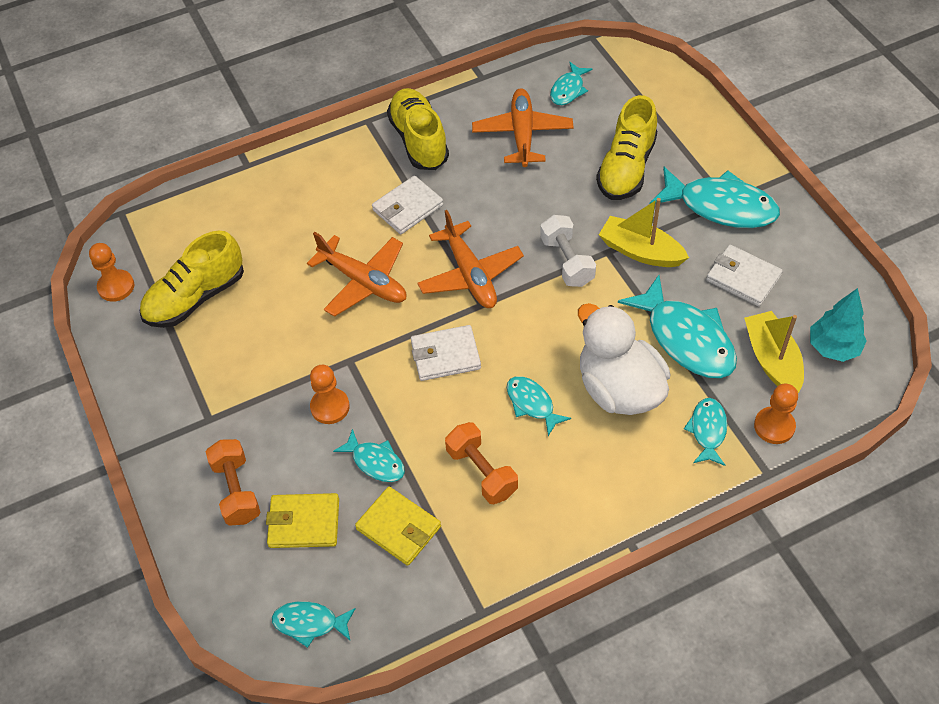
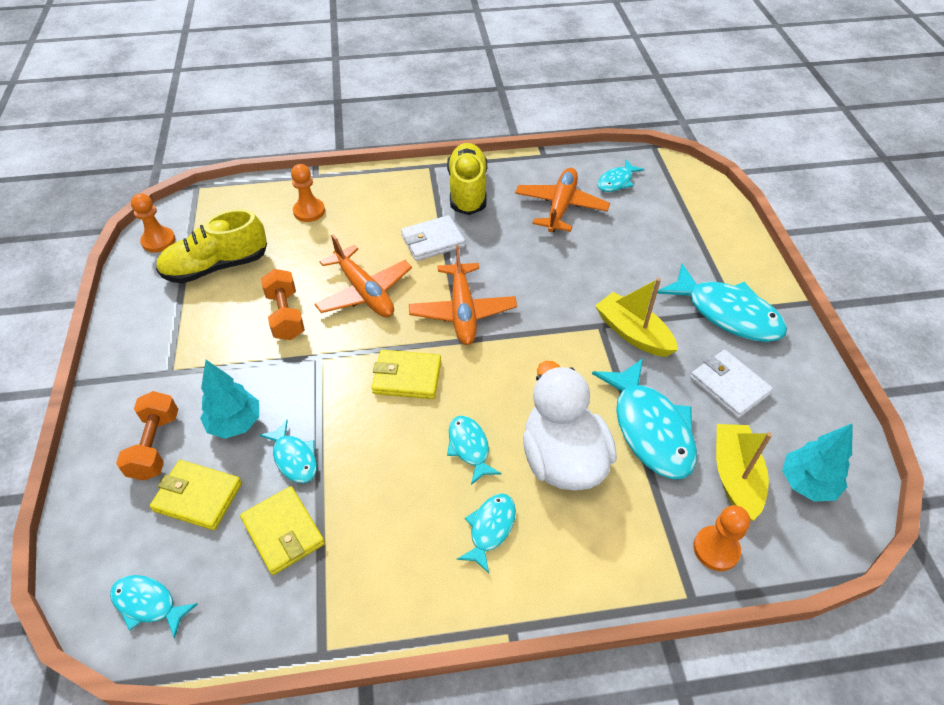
camera: 15 degrees right, 5 degrees down
(303, 448) = (235, 424): none -> turquoise tree
(330, 407) = (279, 393): orange pawn -> orange pawn (309, 211)
(445, 355) = (407, 377): white wallet -> yellow wallet
(481, 472) = (390, 500): orange dumbbell -> orange dumbbell (285, 315)
(567, 261) = (558, 323): white dumbbell -> none
(626, 168) = (646, 257): yellow shoe -> none
(707, 430) = (640, 531): turquoise fish -> turquoise fish (490, 529)

